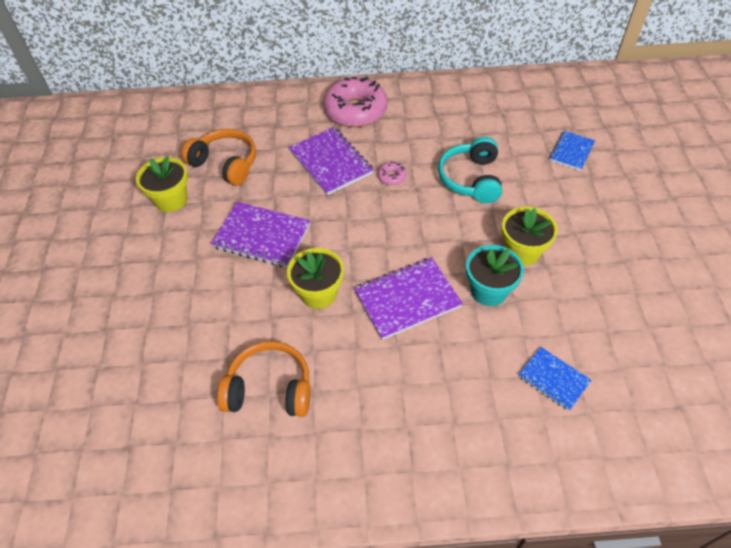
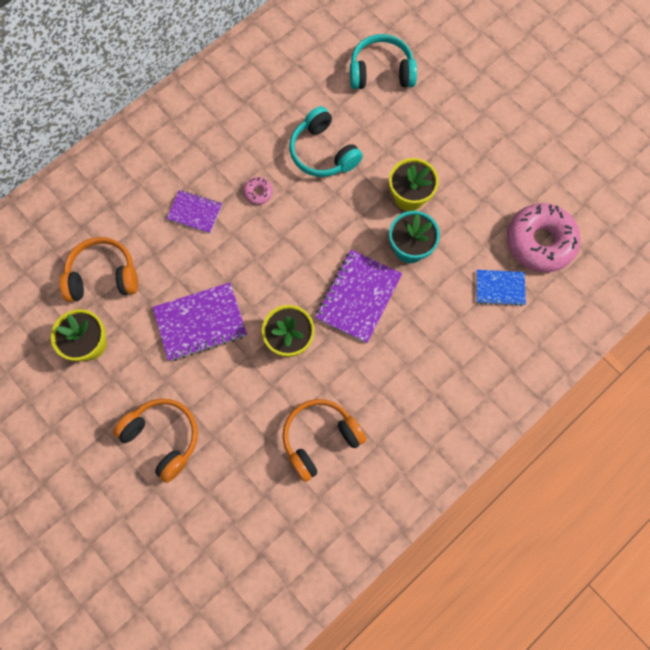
camera: 40 degrees left, 20 degrees up
(152, 297) = (163, 438): none -> orange headphones
(330, 162) = (195, 212): purple notebook -> purple notebook, size x0.60
(355, 110) = (169, 142): pink donut -> pink donut (540, 242)
(571, 151) = (381, 72): blue notebook -> turquoise headphones

